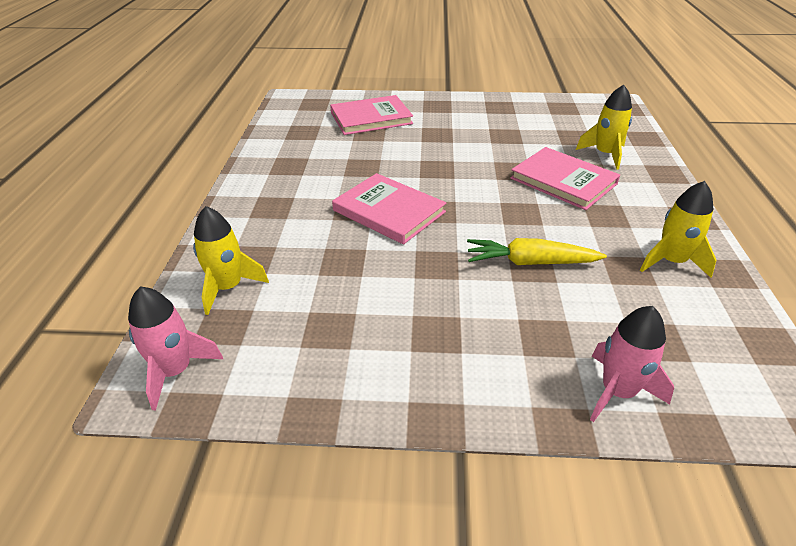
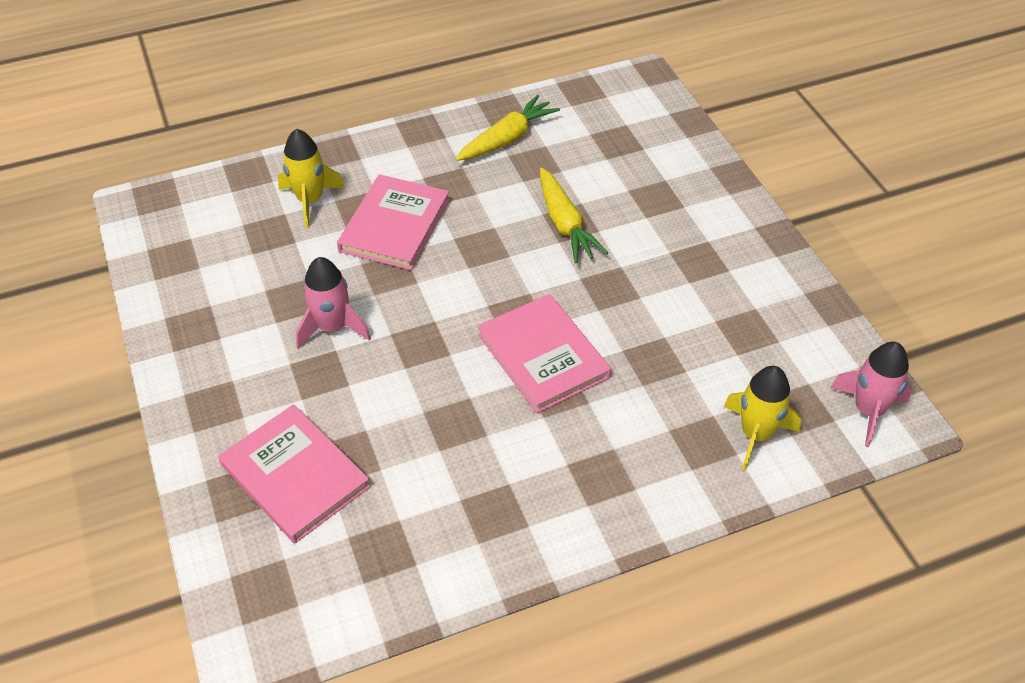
camera: 115 degrees left, 10 degrees up
(389, 211) = (543, 356): pink book -> pink book turned 45 degrees counterclockwise
(617, 392) = (684, 155): pink rocket -> pink rocket (333, 327)
(671, 262) = (506, 139): yellow rocket -> yellow carrot

